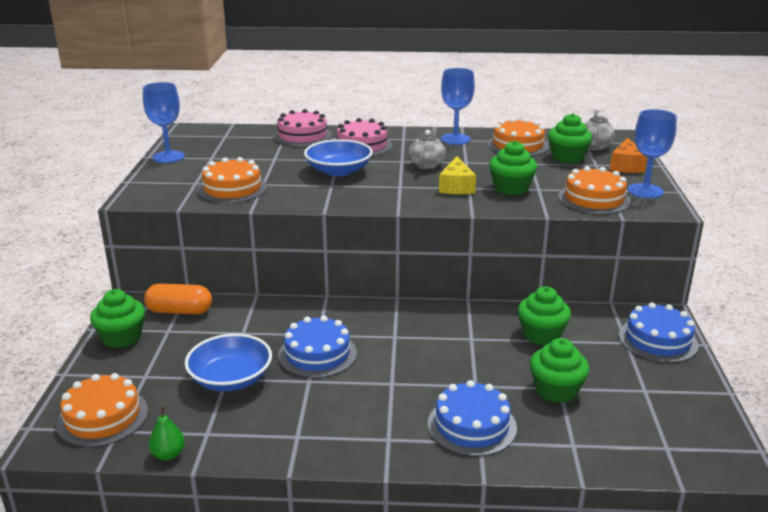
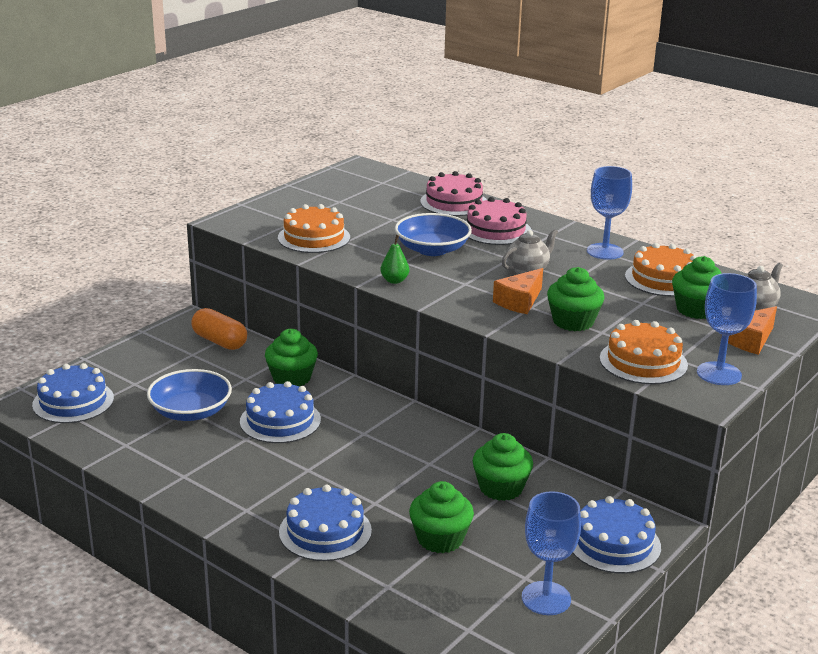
camera: 35 degrees right, 0 degrees up
(102, 417) = (73, 401): orange cake -> blue cake
(122, 337) = (153, 346): green cupcake -> green cupcake (291, 378)
(168, 157) = (304, 190): blue goblet -> blue goblet (546, 598)
(168, 454) = (83, 447): green pear -> green pear (394, 281)
(456, 186) = (519, 301): yellow cheese -> orange cheese

